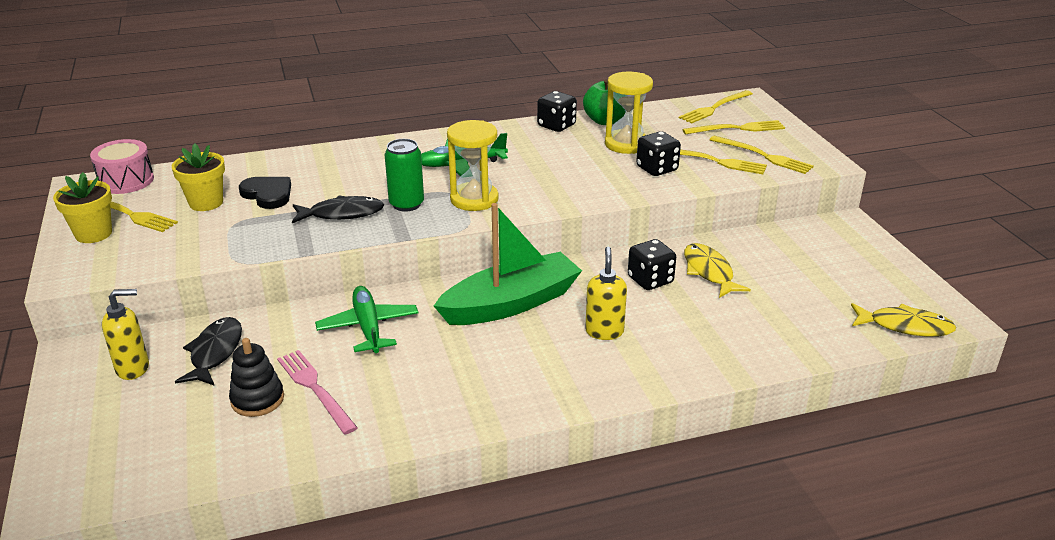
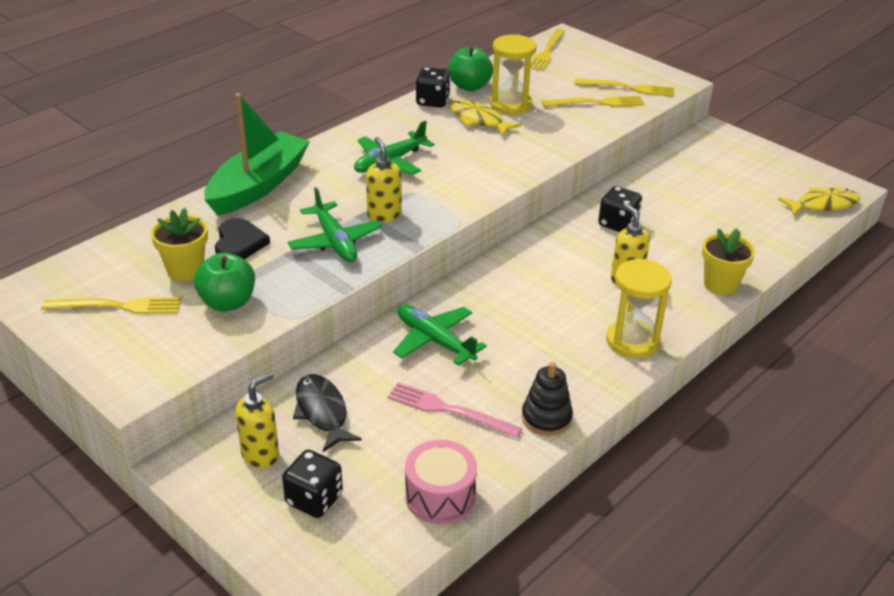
camera: 30 degrees left, 5 degrees up
(93, 234) = (104, 338): yellow flower pot -> yellow flower pot (720, 284)
(126, 181) = (67, 272): pink drum -> pink drum (440, 496)
(206, 235) = (227, 302): none -> green apple
(257, 399) = (409, 438): black stacking toy -> black stacking toy (546, 418)
(268, 194) = (239, 243): black heart -> black heart turned 75 degrees clockwise
(342, 214) = (335, 241): black fish -> green plane
(406, 204) = (384, 215): green can -> yellow soap dispenser
(474, 199) = (438, 193): yellow hourglass -> yellow hourglass (632, 341)
(511, 303) = (531, 279): green boat -> green boat (258, 185)
(657, 169) = (559, 122): black dice -> black dice (314, 499)
(709, 272) = (654, 203): yellow fish -> yellow fish (479, 120)
(737, 129) = (584, 67): yellow fork -> none

